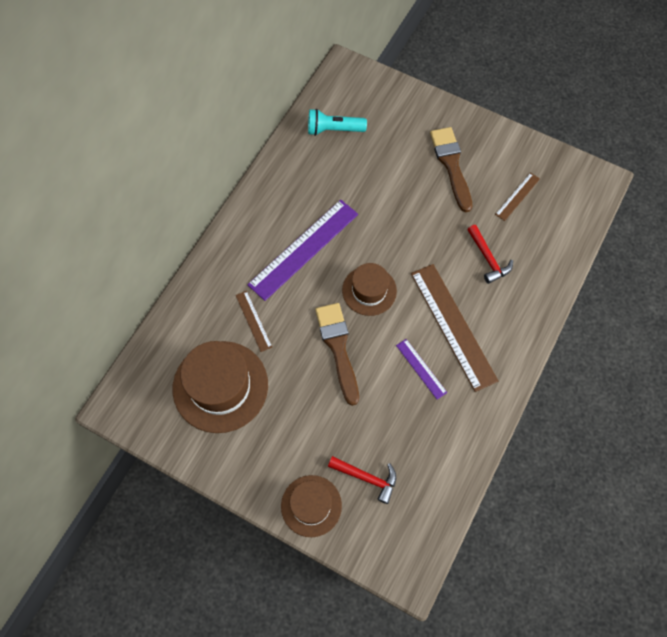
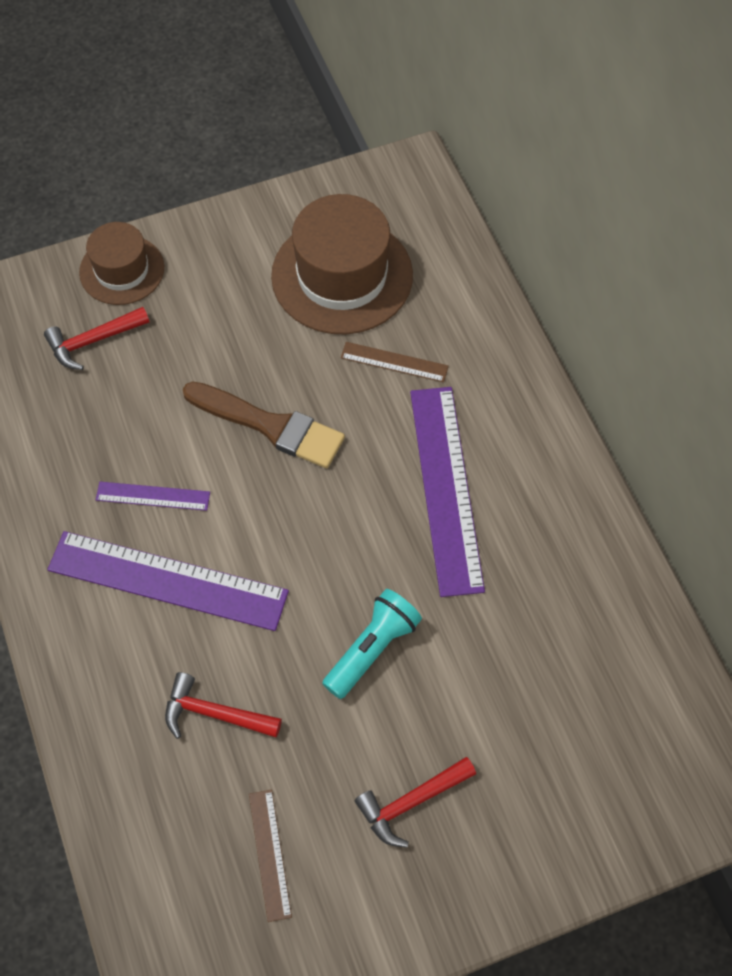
camera: 130 degrees right, 5 degrees down
(334, 129) = (620, 680): turquoise flashlight -> turquoise flashlight (372, 649)
(369, 290) = (312, 520): brown hat -> none
(451, 165) = (410, 803): brown brush -> red hammer
(453, 326) = (168, 580): brown ruler -> purple ruler

